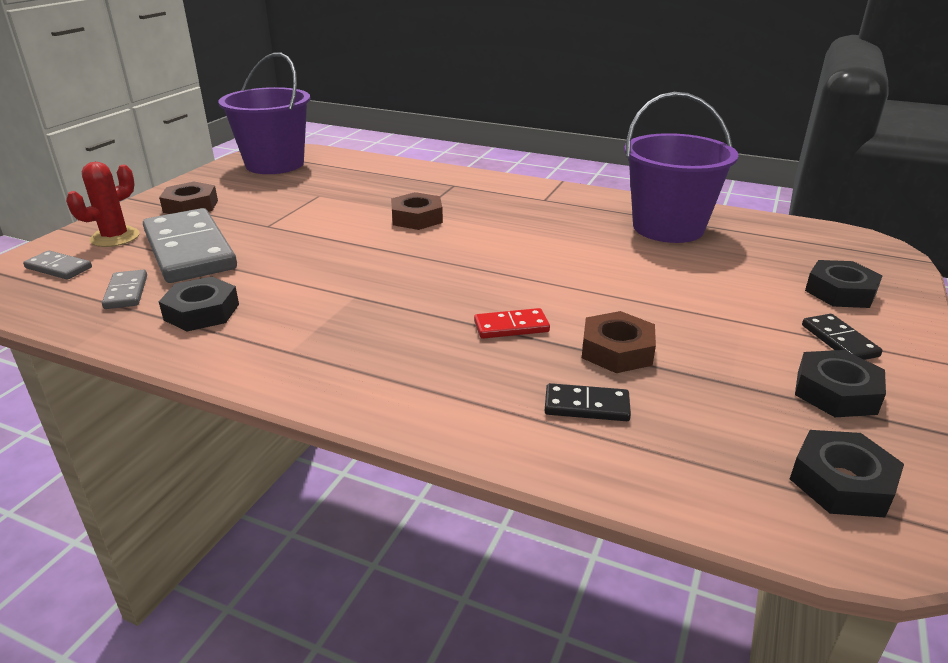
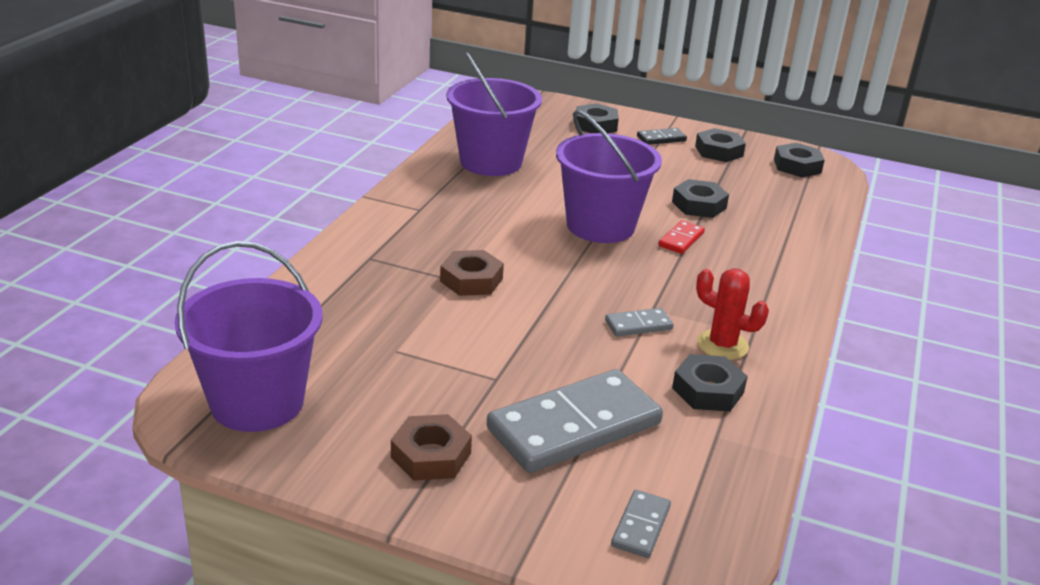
camera: 95 degrees left, 0 degrees up
(115, 237) = (544, 502): red cactus -> red cactus (722, 345)
(126, 292) = (684, 450): grey domino -> grey domino (638, 325)
(511, 326) = (681, 239): red domino -> red domino turned 45 degrees clockwise
(534, 279) = (600, 226): none -> purple bucket
(586, 406) = (766, 221): black domino -> none
(617, 350) = (699, 205): brown nut -> black nut

